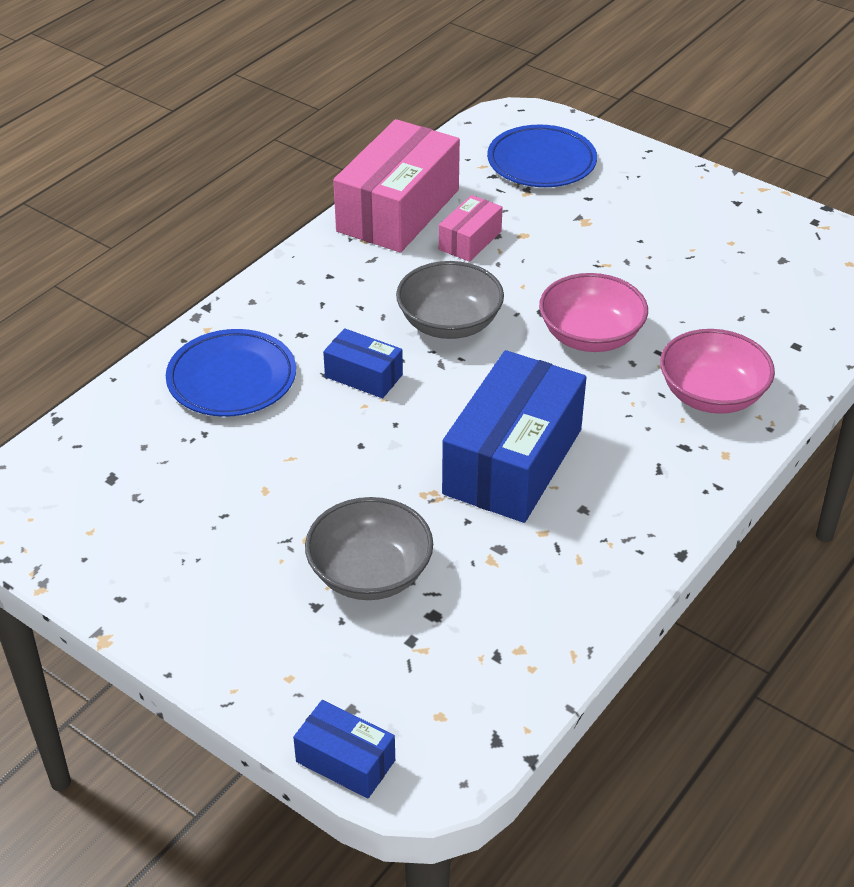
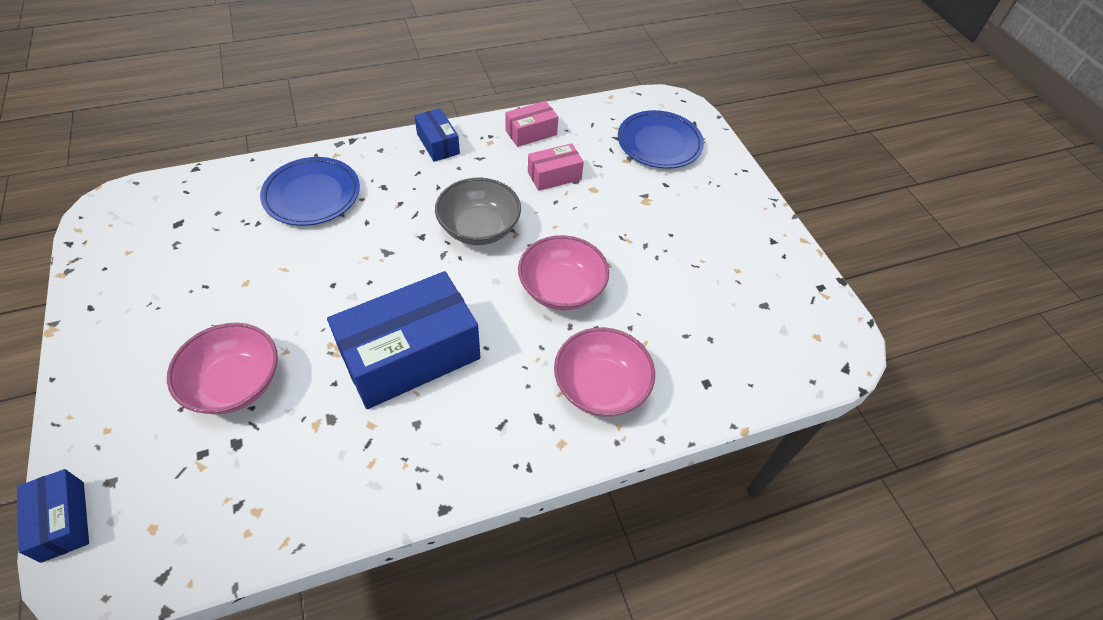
camera: 30 degrees right, 10 degrees up
(364, 376) = (388, 236): blue box -> blue box (438, 144)
(370, 573) = (235, 384): grey bowl -> pink bowl
(398, 210) = (531, 133): pink box -> pink box, size x0.49

